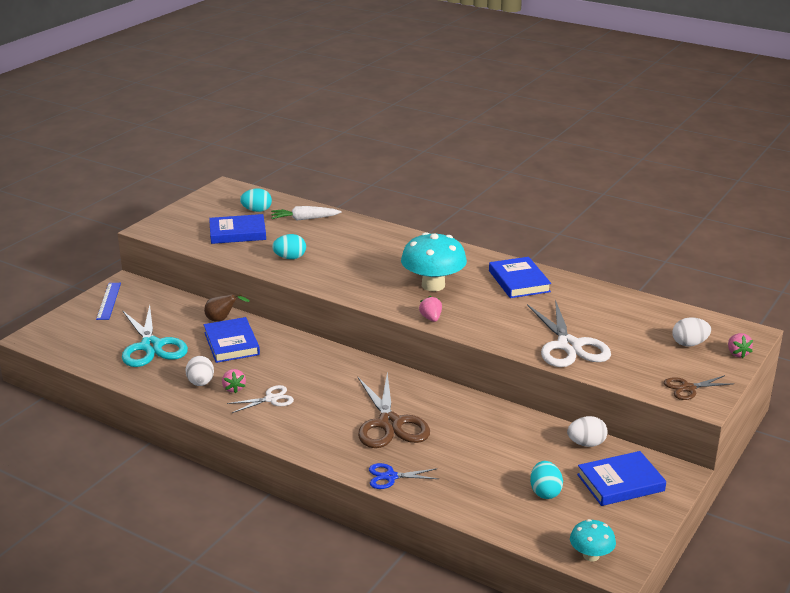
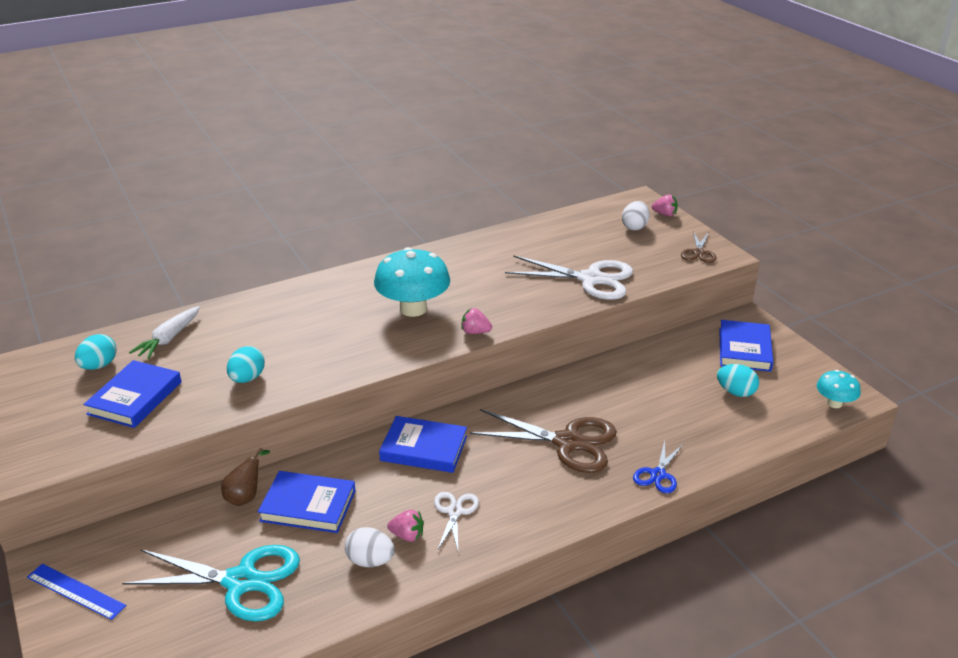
camera: 60 degrees left, 5 degrees up
(519, 281) = (456, 262): blue book -> blue book (424, 448)
(586, 444) = (679, 344): white egg -> none

